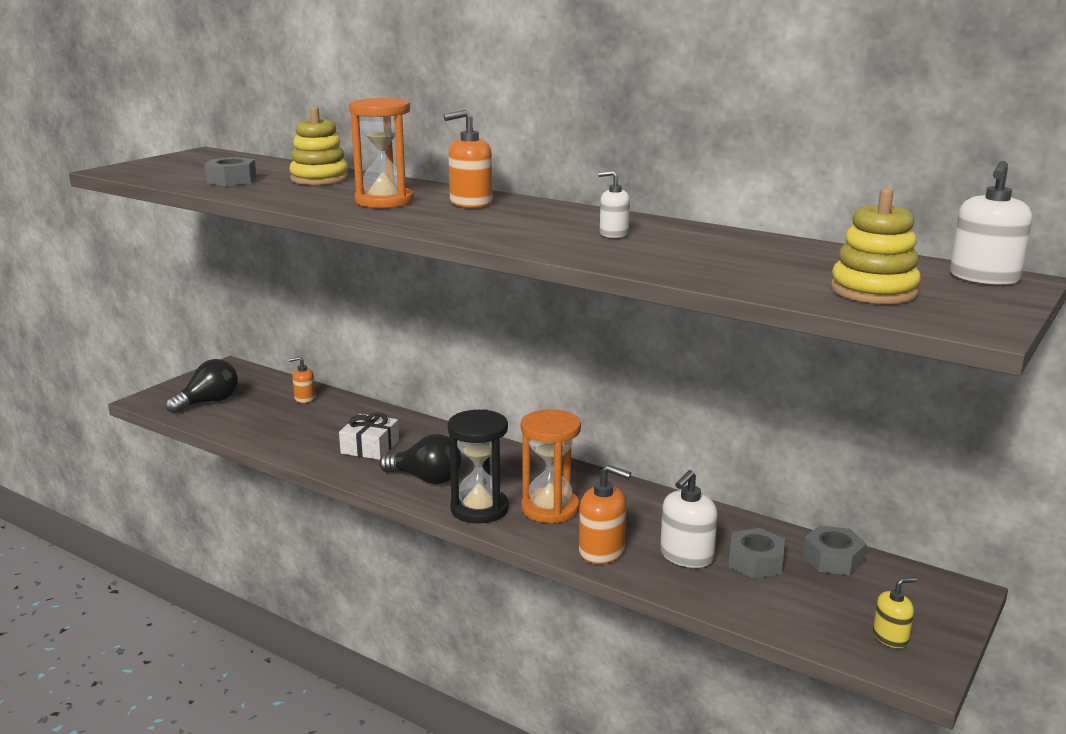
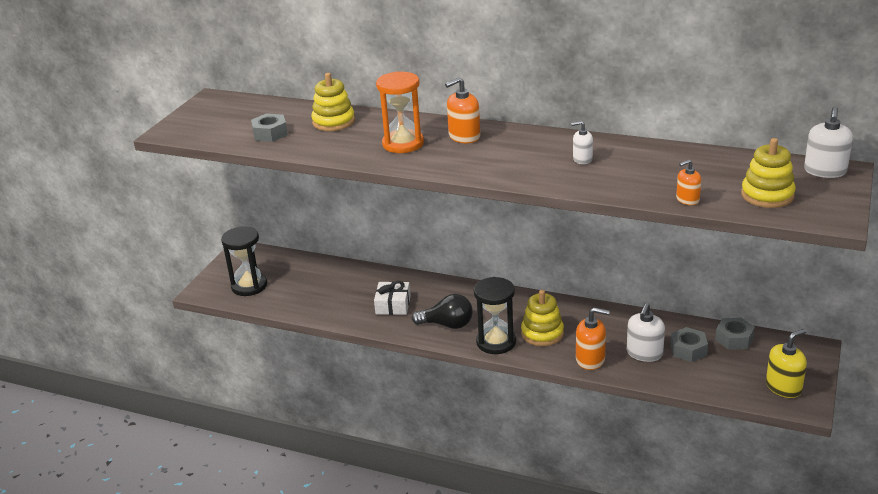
camera: 10 degrees left, 10 degrees up
(208, 402) = (249, 286): black light bulb -> black hourglass
(305, 398) = (319, 270): orange soap dispenser -> orange soap dispenser (687, 200)
(550, 508) = (542, 333): orange hourglass -> yellow stacking toy
(890, 637) = (783, 387): yellow soap dispenser -> yellow soap dispenser, size x1.61

